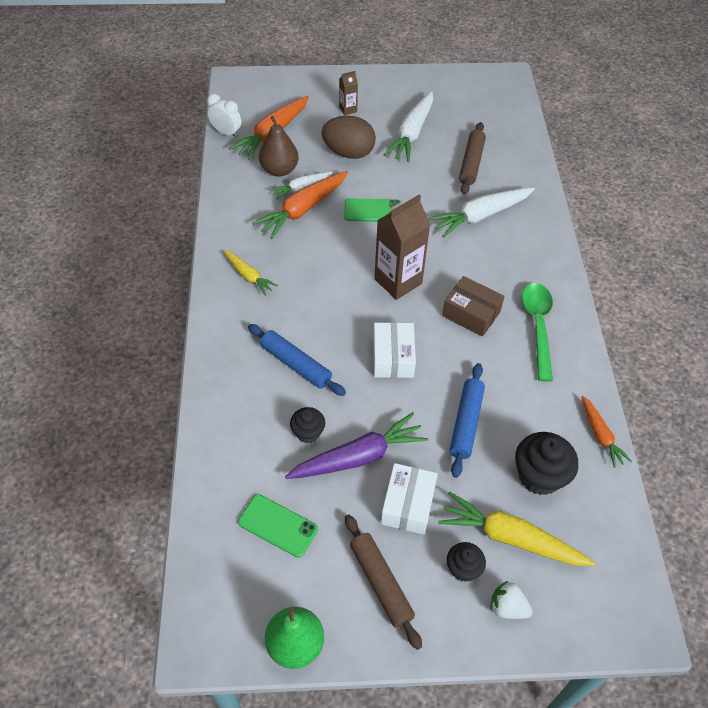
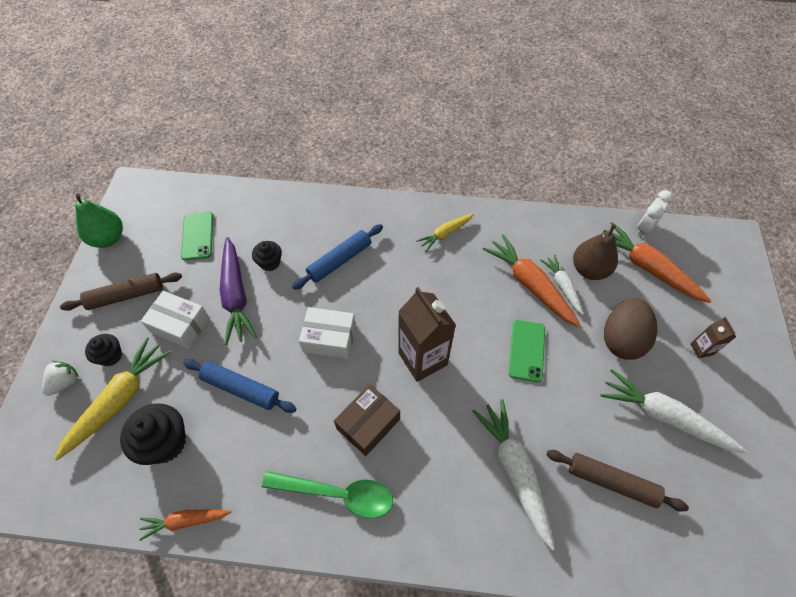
camera: 100 degrees right, 5 degrees up
(278, 525) = (198, 236): green phone -> green phone turned 45 degrees counterclockwise

